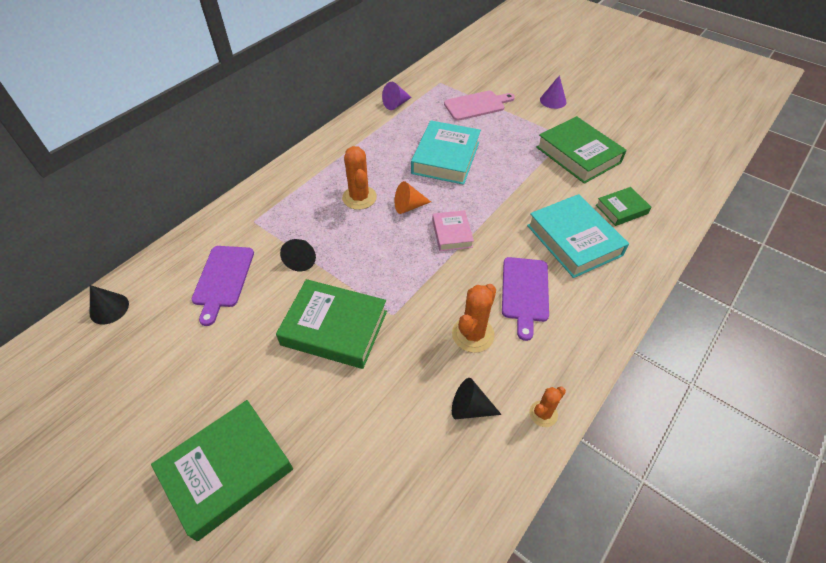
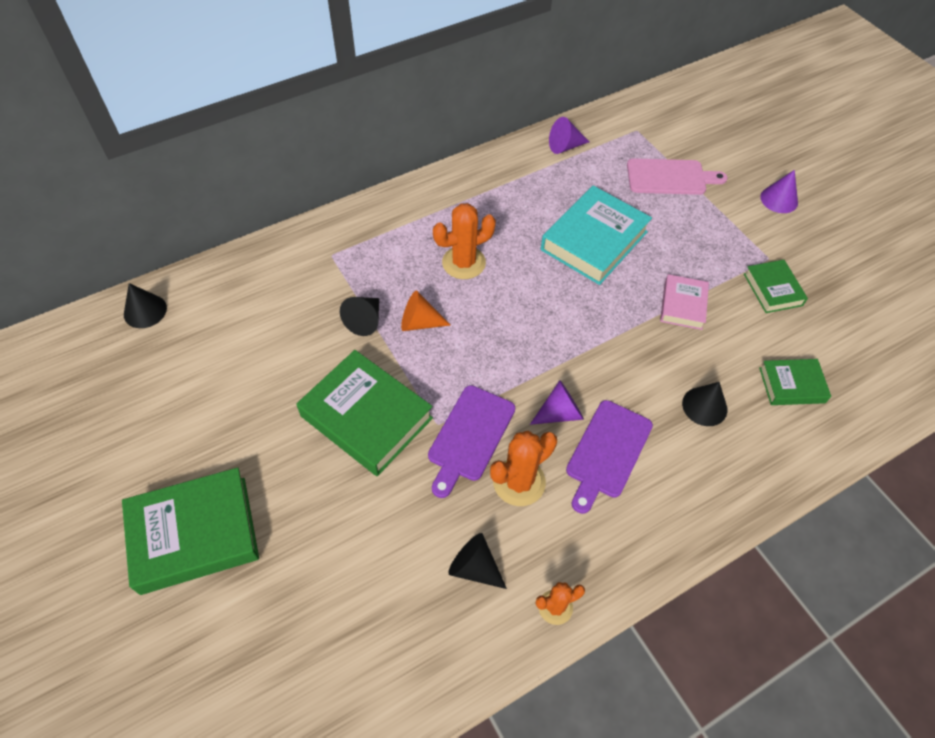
camera: 20 degrees right, 5 degrees up
(223, 279) = (271, 316): purple cutting board -> purple cutting board (470, 436)
(359, 197) = (463, 263): orange cactus -> orange cactus turned 60 degrees clockwise
(409, 206) = (517, 293): orange cone -> orange cone (419, 322)
(452, 233) = (554, 346): pink book -> pink book (683, 305)
(478, 277) = (560, 413): none -> purple cone
(574, 240) = (704, 406): turquoise book -> black cone
(578, 155) = (772, 289): green book -> green book, size x0.55

